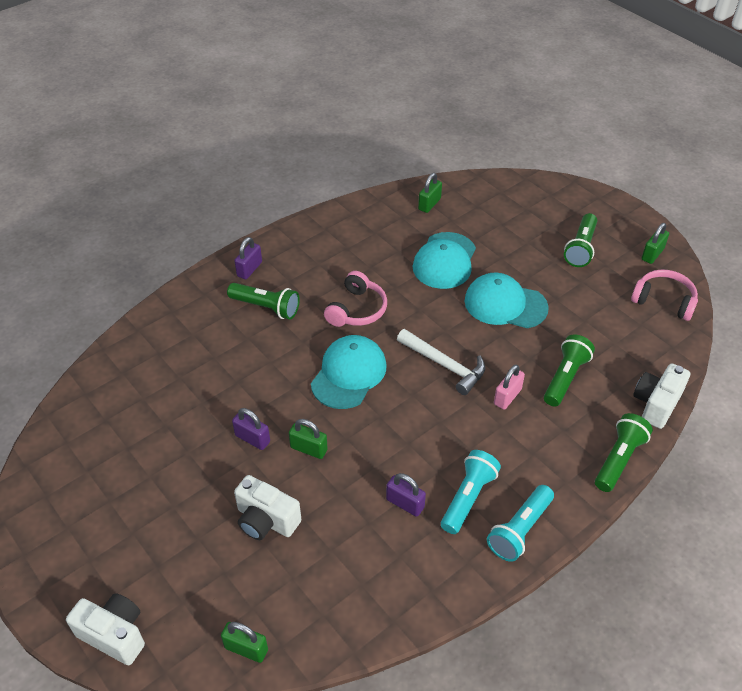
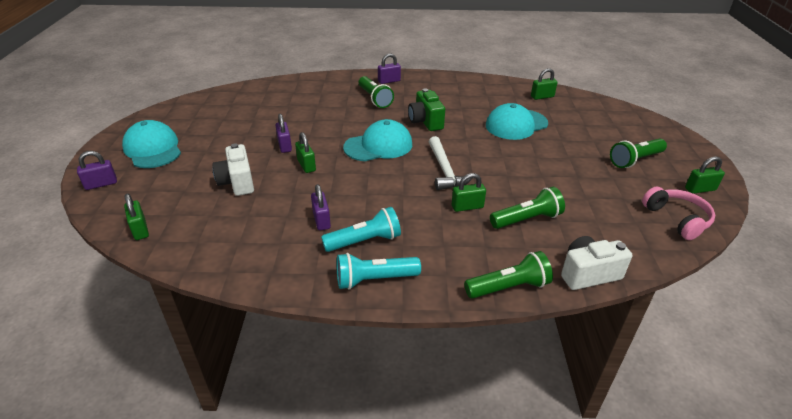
camera: 40 degrees right, 10 degrees down
(114, 635) = (101, 184): white camera -> purple padlock
(357, 309) = (425, 121): pink headphones -> green camera
(505, 304) = (532, 162): turquoise cap -> turquoise cap (153, 149)
(507, 397) = (467, 207): pink padlock -> green padlock

